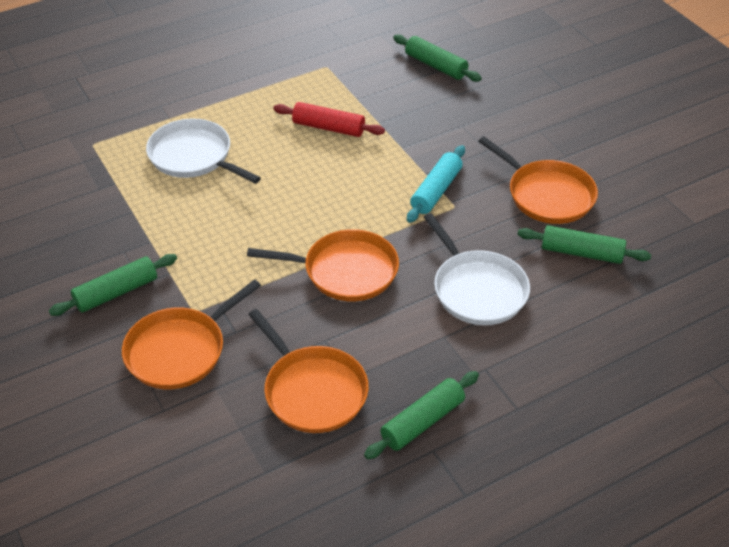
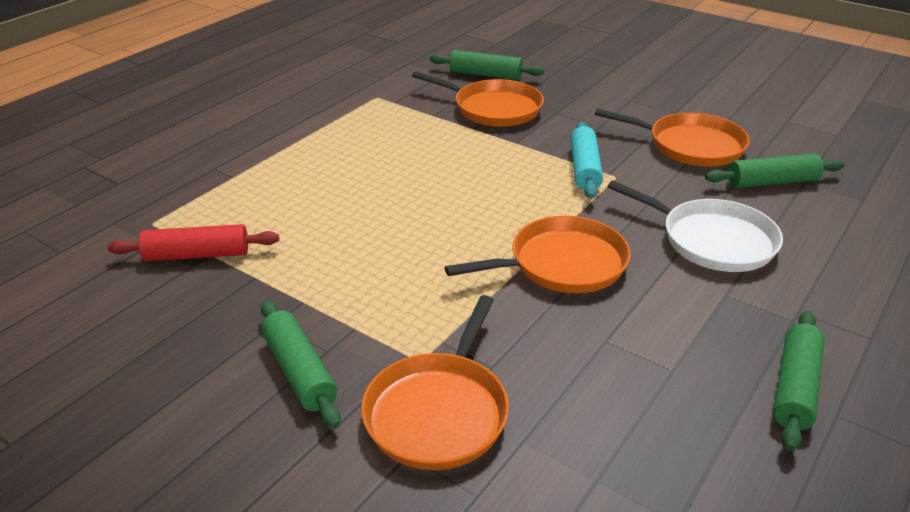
camera: 25 degrees left, 10 degrees down
(116, 292) = (299, 372): green rolling pin -> green rolling pin turned 60 degrees counterclockwise
(194, 156) = (292, 204): white pan -> none
(312, 390) = (642, 399): orange pan -> orange pan (493, 108)
(328, 128) = (424, 144): red rolling pin -> red rolling pin (197, 255)

